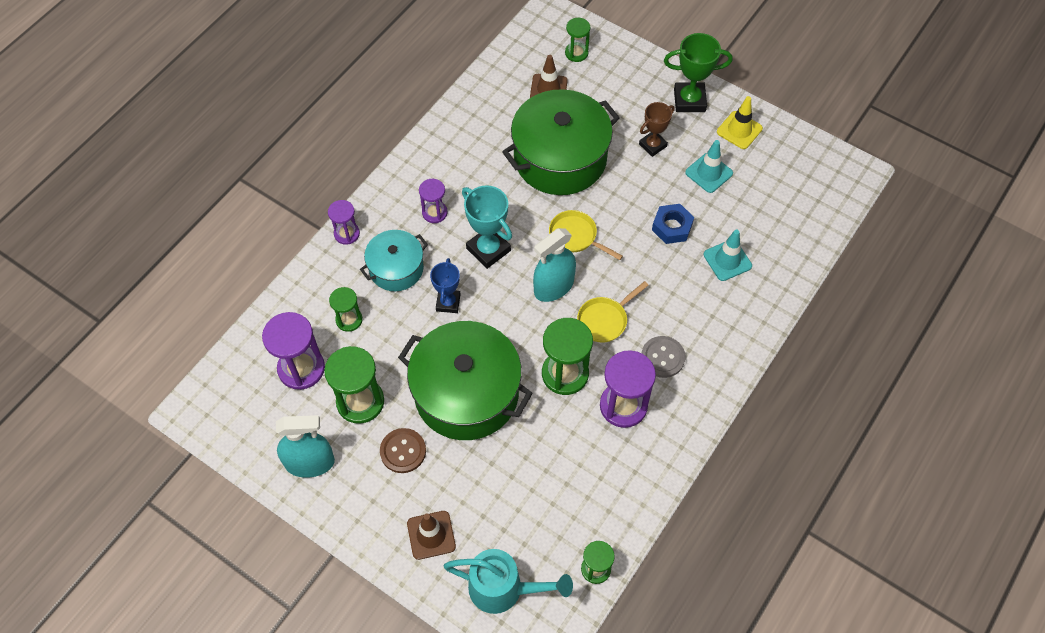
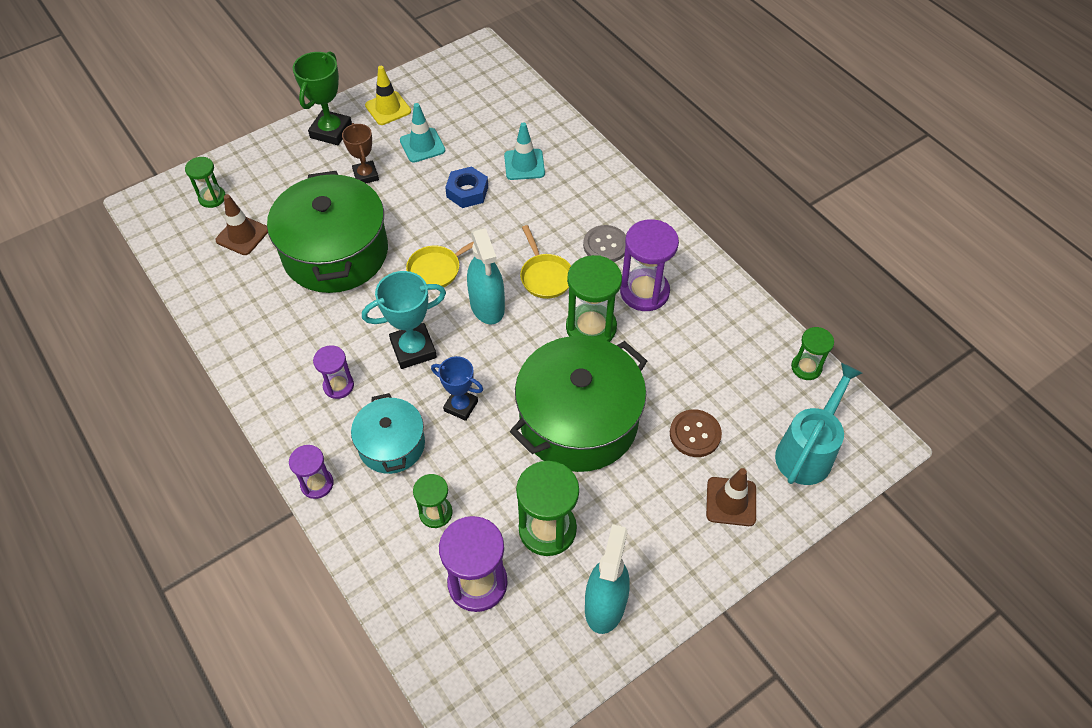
camera: 70 degrees left, 5 degrees down
(403, 451) = (624, 502): brown button -> brown button (695, 434)

